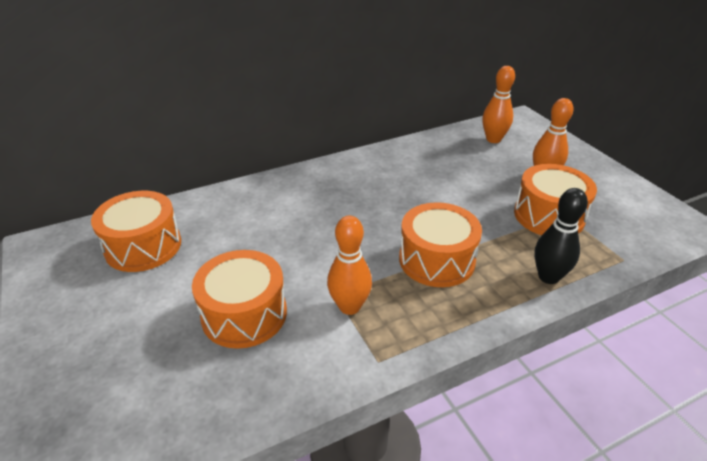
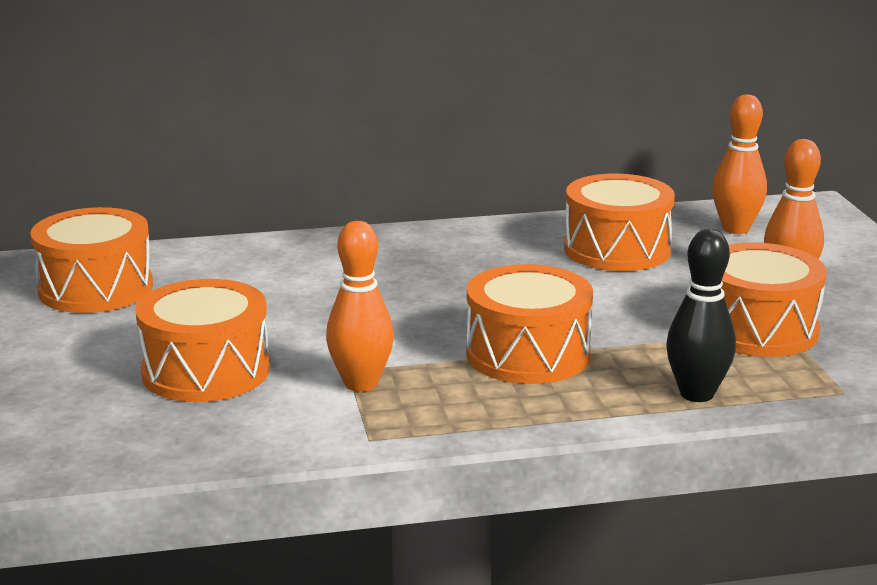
camera: 15 degrees right, 15 degrees down
(441, 164) = (617, 249): none -> orange drum

